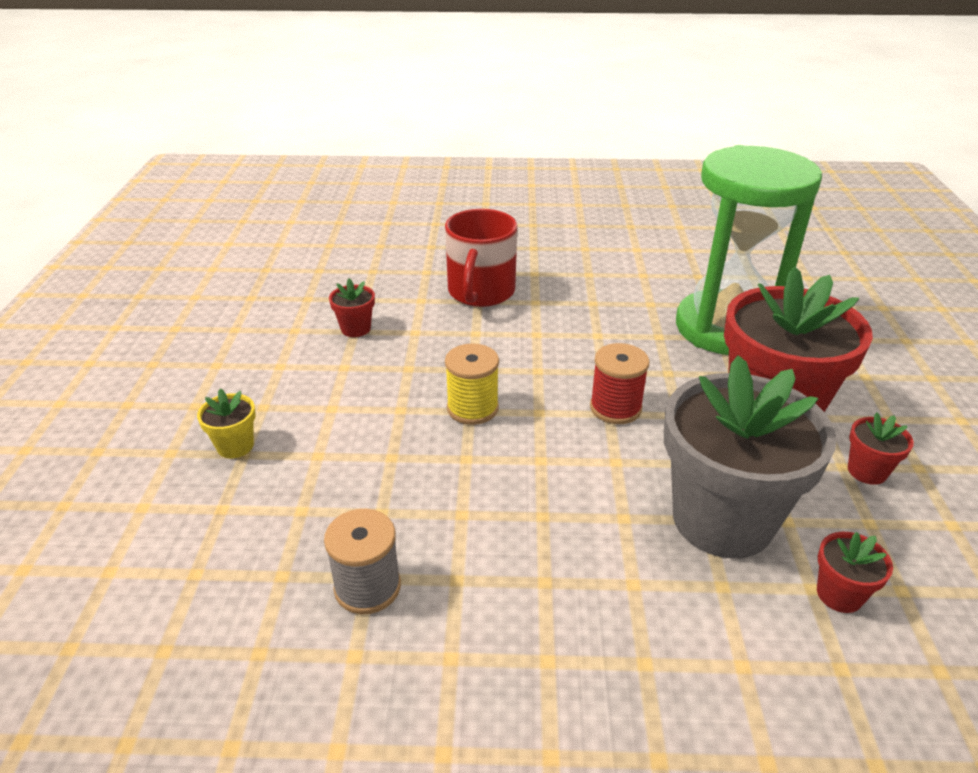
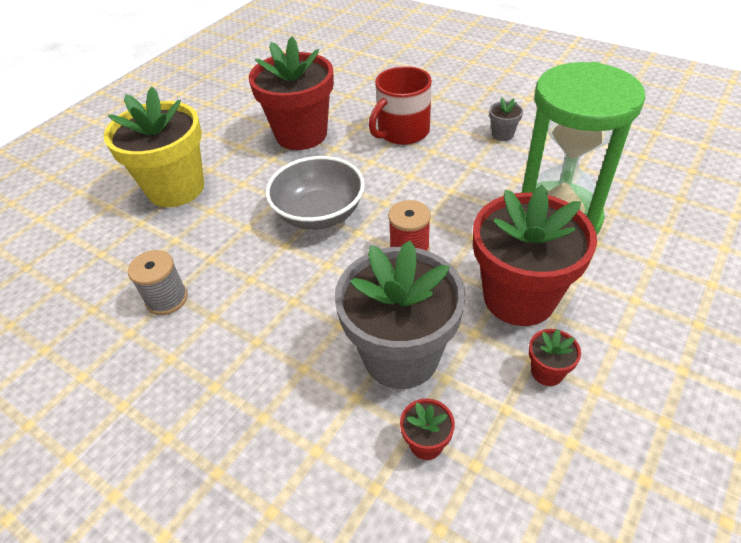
camera: 35 degrees right, 10 degrees up
(235, 446) = (176, 188): yellow flower pot -> yellow flower pot, size x2.49
(356, 329) = (301, 134): red flower pot -> red flower pot, size x2.49
(472, 408) = (319, 214): yellow spool -> grey bowl
(592, 266) = (502, 134): none -> grey flower pot

